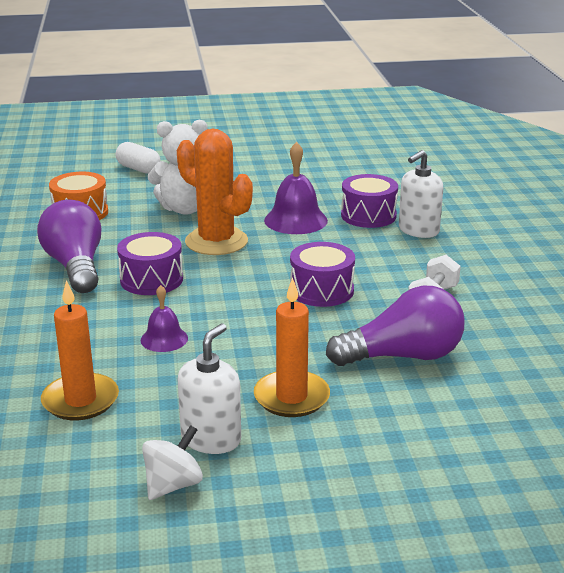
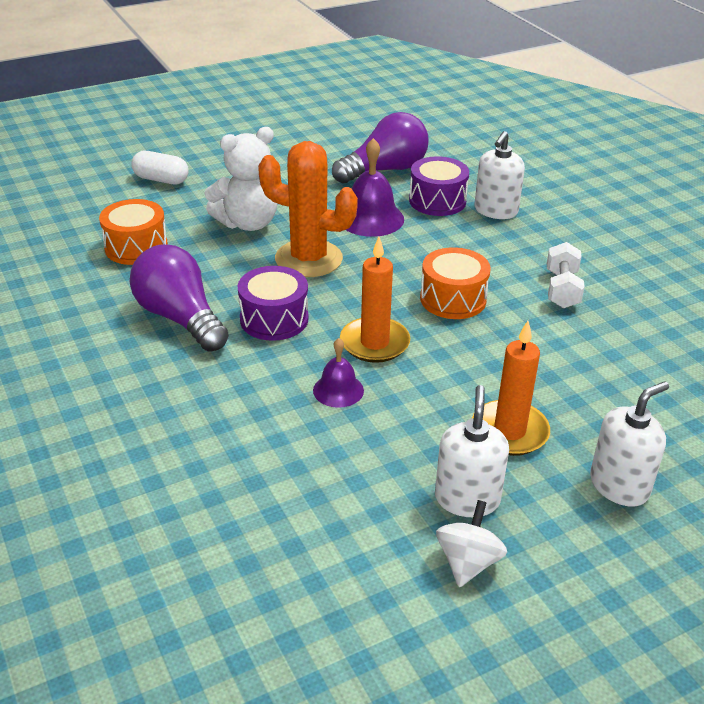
camera: 20 degrees left, 10 degrees up
(80, 400) = (305, 485): orange candle -> orange candle (374, 343)
(321, 290) = (453, 299): purple drum -> orange drum
(362, 459) = (619, 485): none -> white soap dispenser
(403, 356) = (578, 360): purple light bulb -> purple light bulb (385, 170)

